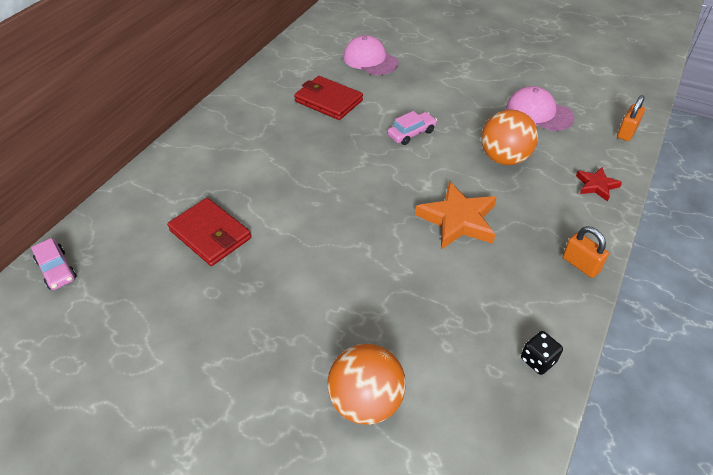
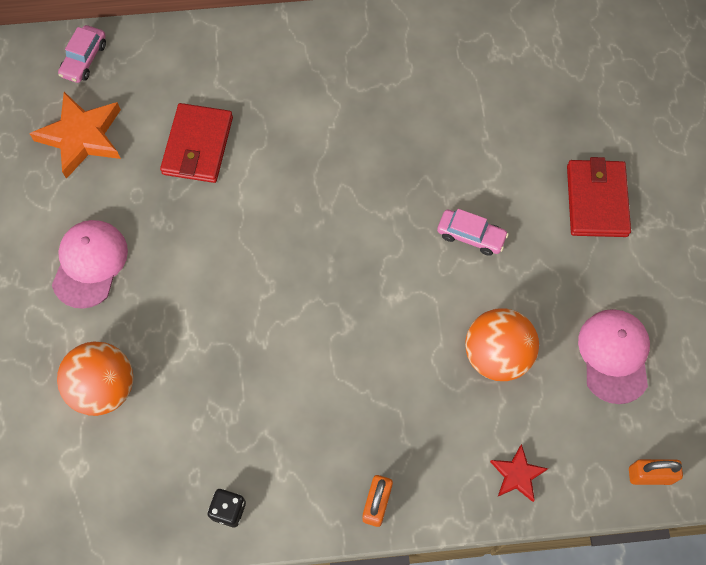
camera: 55 degrees right, 20 degrees up
(328, 101) = (465, 117): red wallet -> red wallet (596, 200)
(370, 60) = (580, 111): pink cap -> pink cap (90, 264)
(458, 220) = (363, 355): orange star -> orange star (82, 137)

